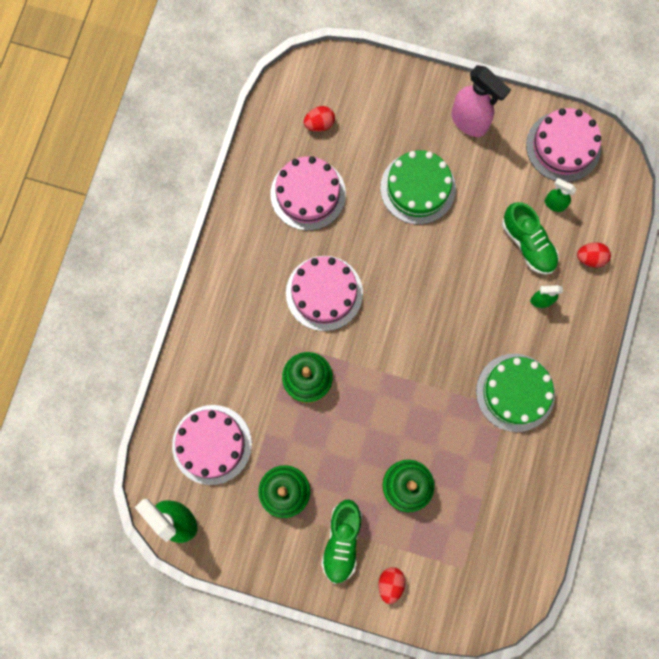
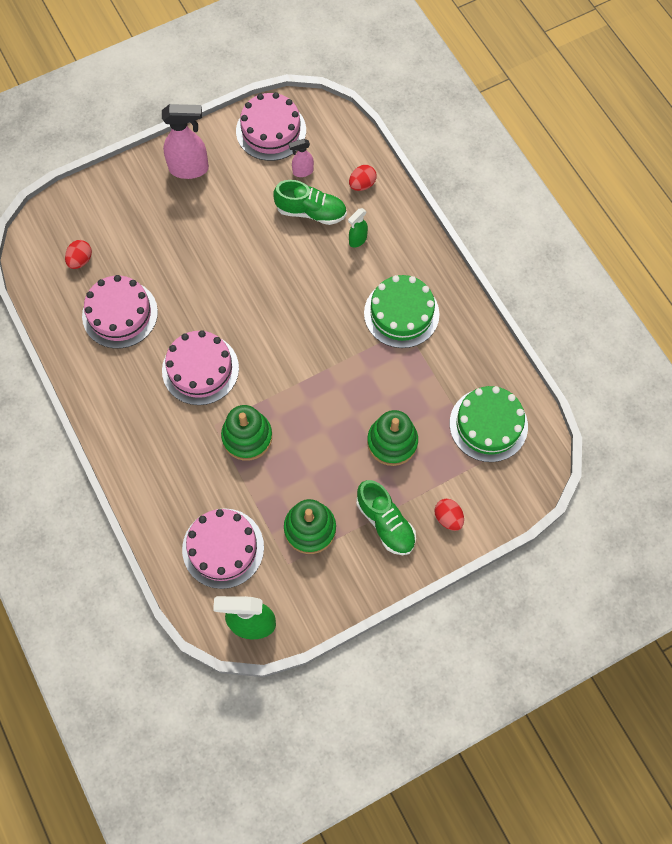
camera: 45 degrees left, 10 degrees down
(418, 188) = (197, 242): green cake -> green cake (488, 425)
(554, 204) = (302, 171): green spray bottle -> pink spray bottle

